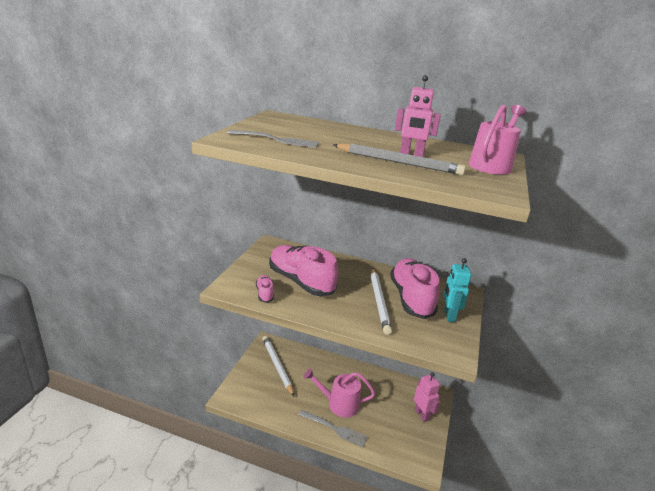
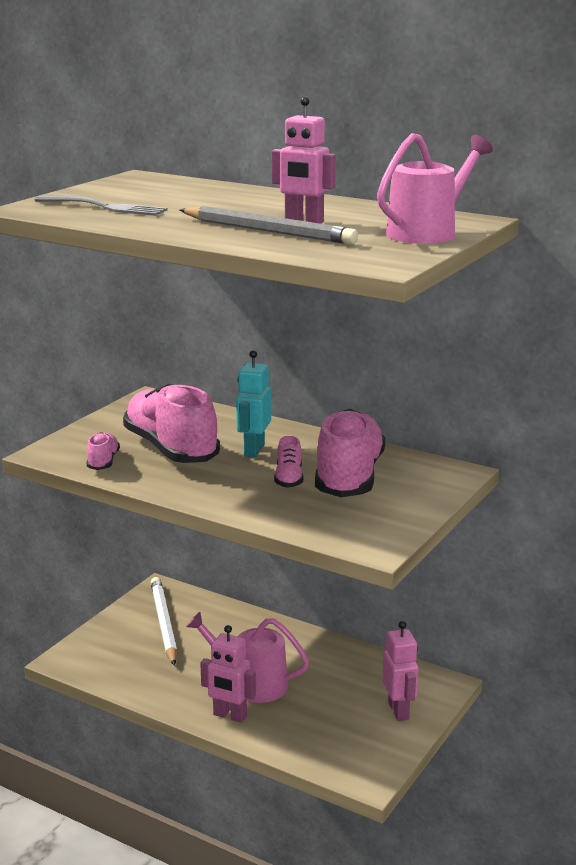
camera: 15 degrees right, 5 degrees down
(334, 429) = (229, 716): grey fork -> pink robot
(379, 301) = (289, 478): white pencil -> pink shoe
(449, 315) = (400, 501): turquoise robot -> turquoise robot (253, 450)

